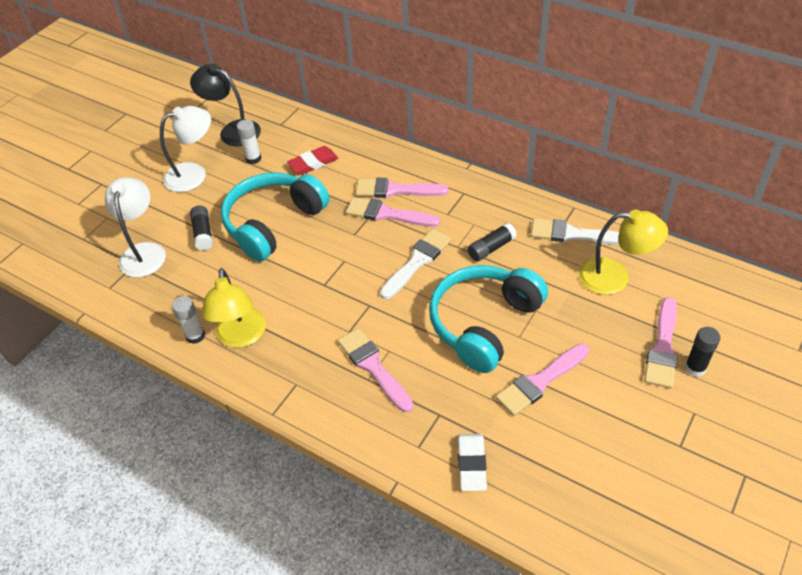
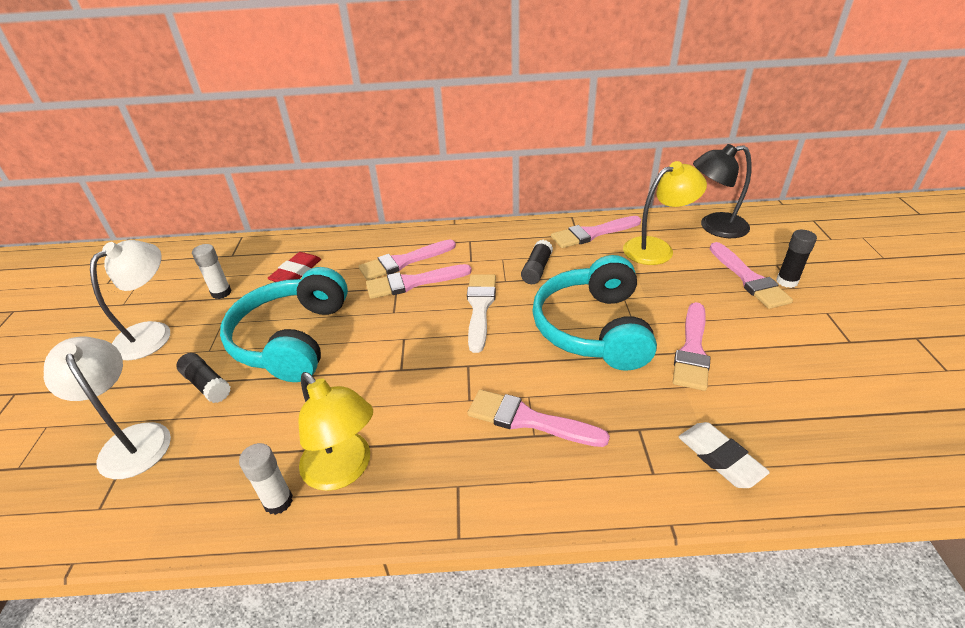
camera: 35 degrees left, 10 degrees down
(233, 131) = (177, 278): black lamp -> black lamp (714, 227)
(573, 234) = (592, 233): white brush -> pink brush

